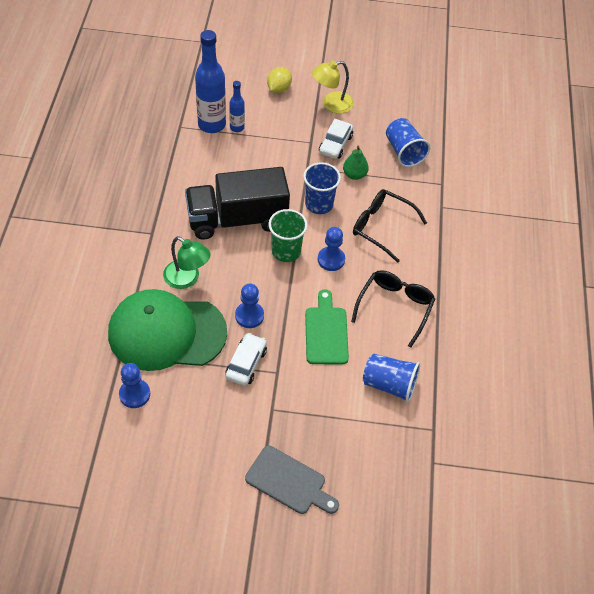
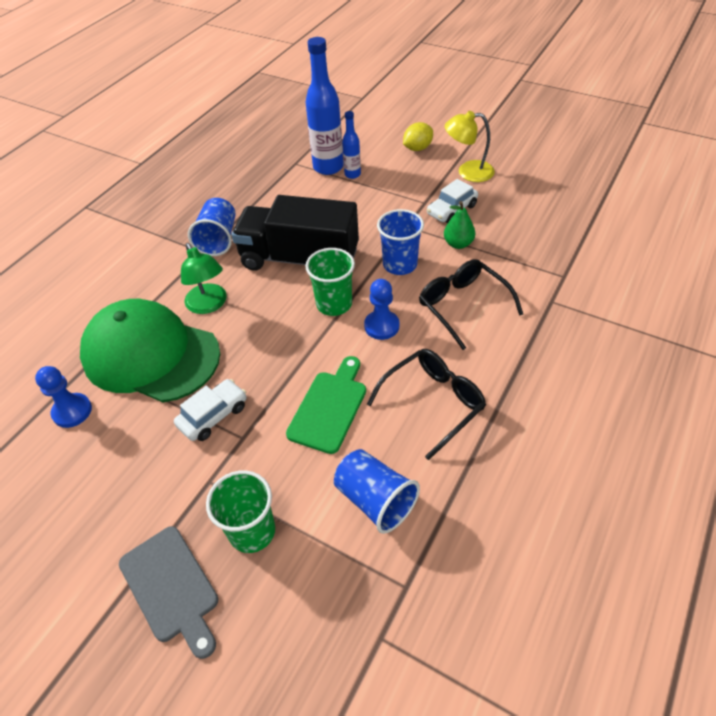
camera: 30 degrees right, 5 degrees down
(249, 316) = (251, 362): blue pawn -> none
(321, 430) = (252, 531): none -> green cup
(404, 152) = (531, 233): blue cup -> blue cup (218, 239)

